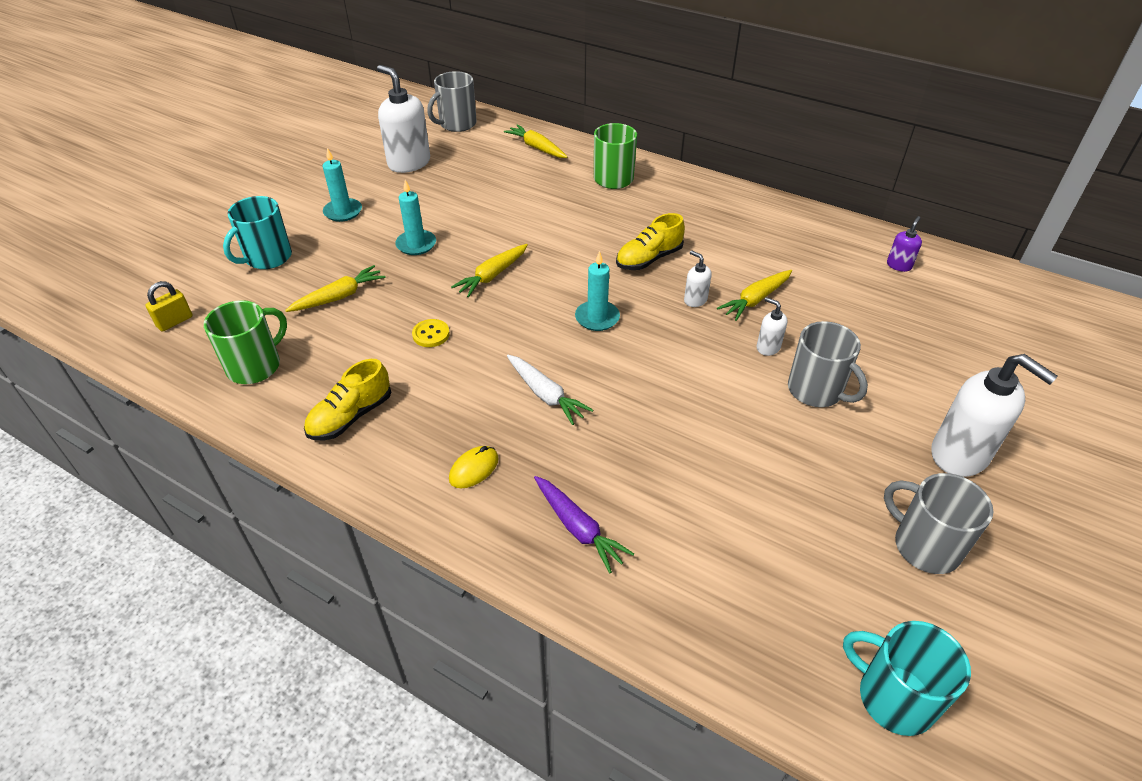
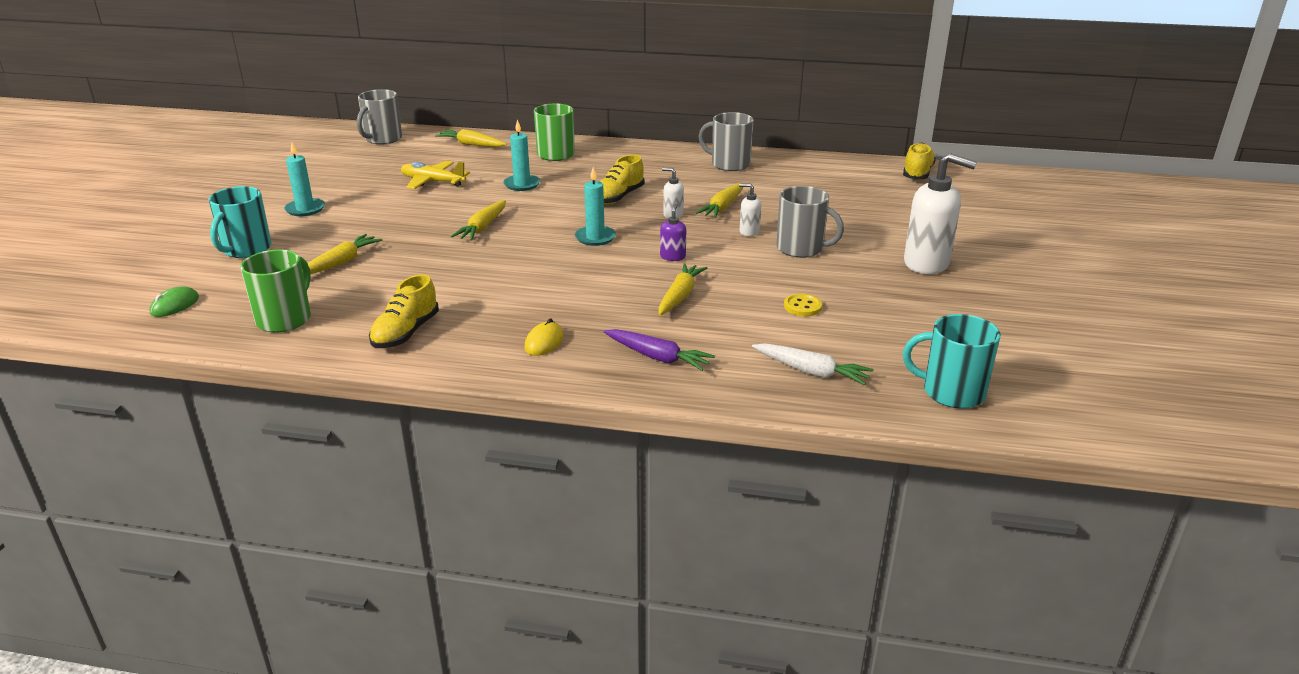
camera: 20 degrees left, 15 degrees down
(175, 321) = (175, 305): yellow padlock -> green mouse
(409, 163) = (351, 169): white soap dispenser -> none
(416, 244) = (395, 219): turquoise candle -> turquoise candle (522, 184)
(431, 334) = (448, 271): yellow button -> yellow button (802, 306)
(475, 196) = (433, 182): none -> yellow plane
(545, 394) = (579, 289): white carrot -> white carrot (811, 371)
(645, 435) = (680, 296): none -> yellow carrot
(899, 265) = (823, 172): purple soap dispenser -> purple soap dispenser (673, 257)
(925, 546) = (929, 314): grey mug -> grey mug (729, 164)
(1015, 292) = (917, 173): none -> yellow shoe

